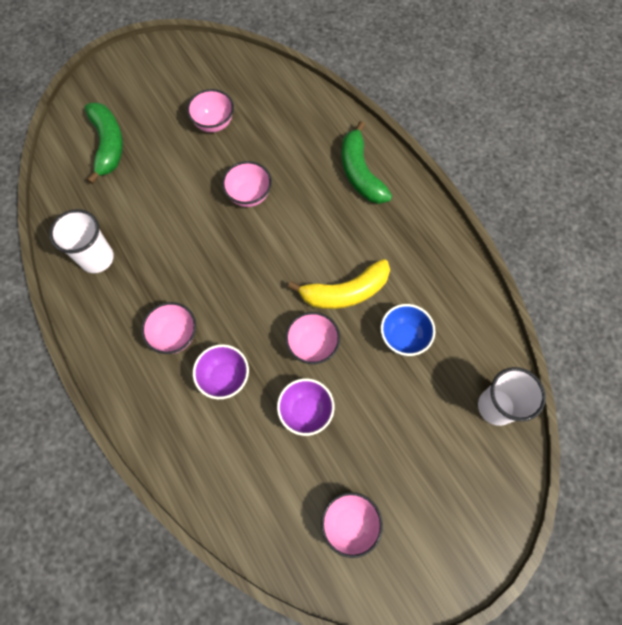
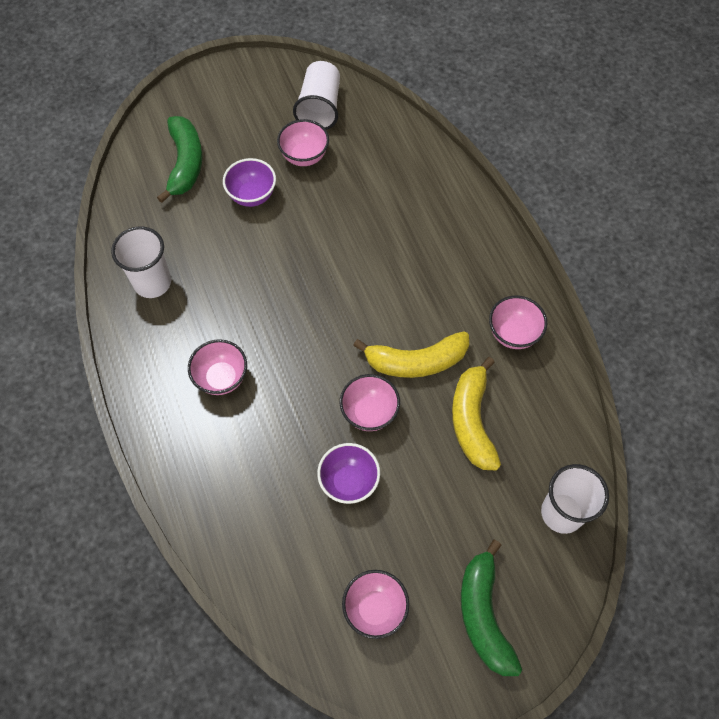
camera: 10 degrees right, 5 degrees down
(220, 78) = (320, 108): none -> white cup
(224, 378) = (267, 431): purple bowl -> purple bowl (252, 196)
(249, 195) = (329, 240): pink bowl -> pink bowl (513, 334)
(360, 173) = (457, 234): green banana -> green banana (483, 615)
(403, 337) = (472, 421): blue bowl -> yellow banana

